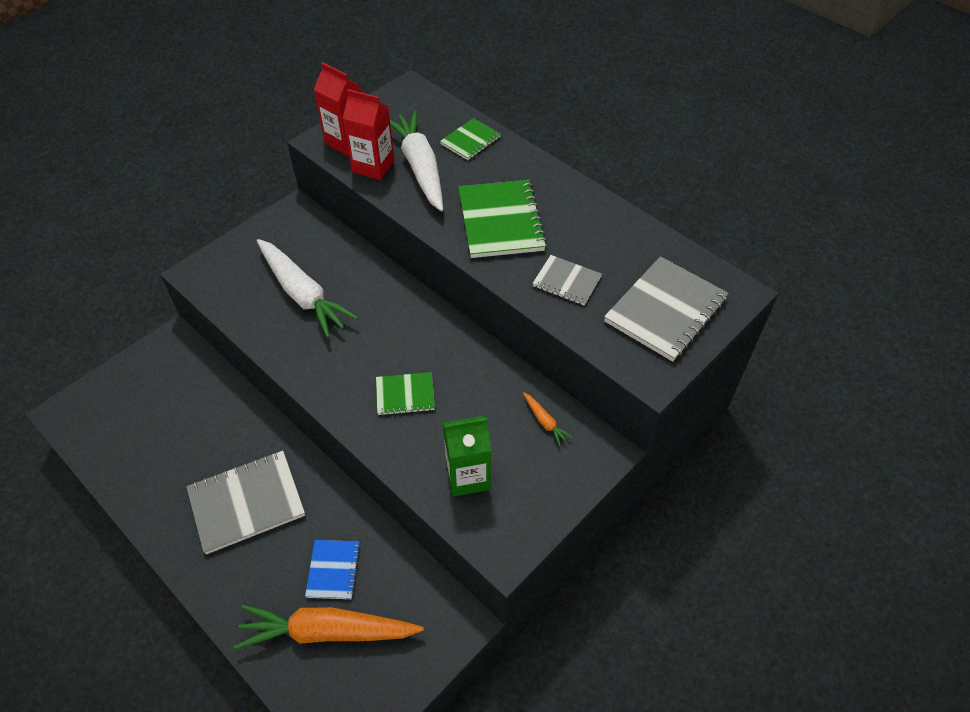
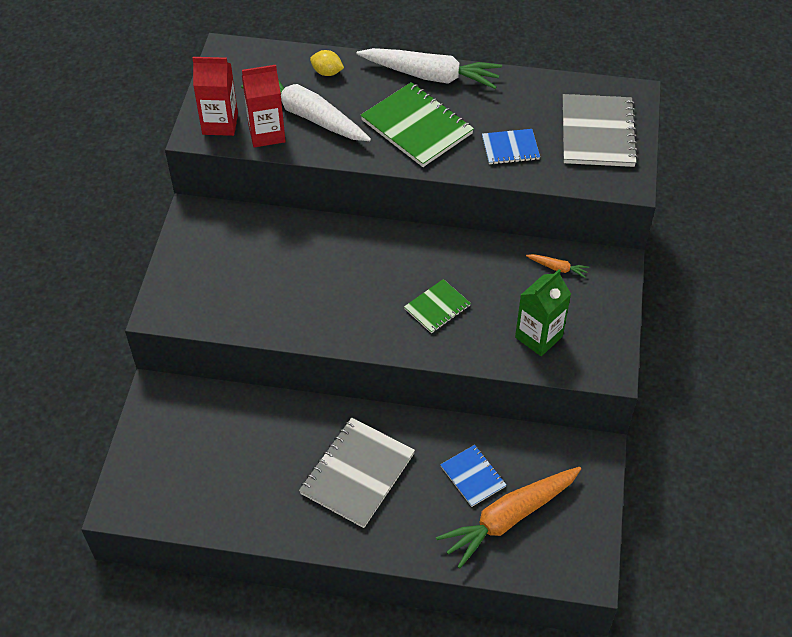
camera: 35 degrees left, 0 degrees up
(303, 294) = (275, 278): white carrot -> white carrot (431, 76)
(470, 141) = (327, 72): green notebook -> yellow lemon
(566, 281) = (510, 148): grey notebook -> blue notebook

